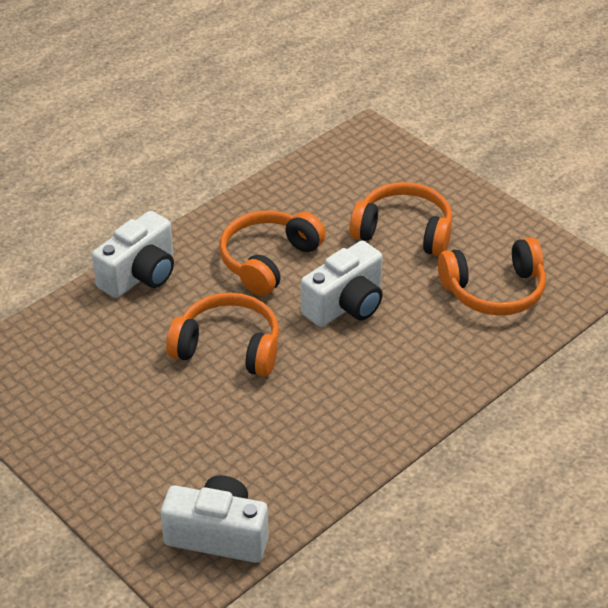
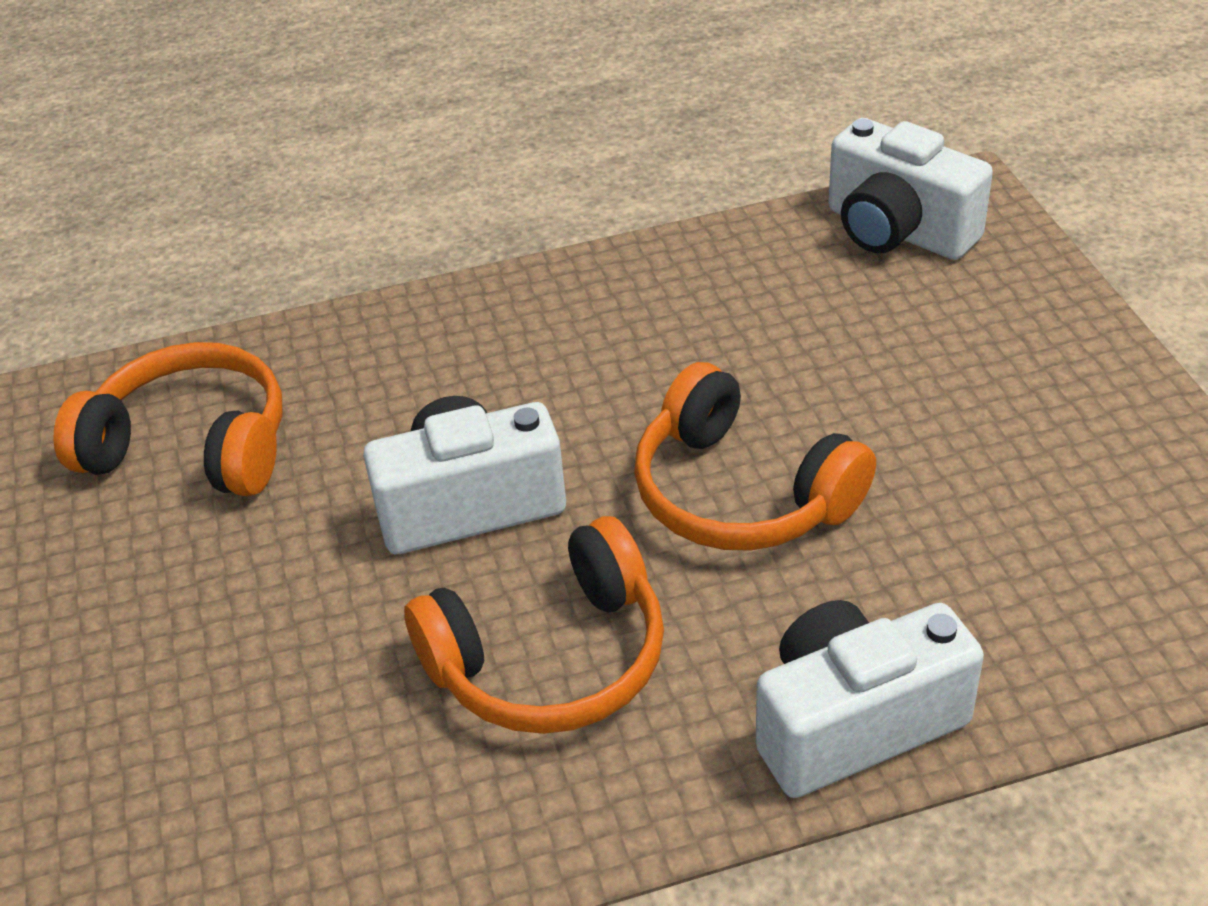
camera: 150 degrees left, 0 degrees up
(404, 232) = (224, 628): orange headphones -> none

